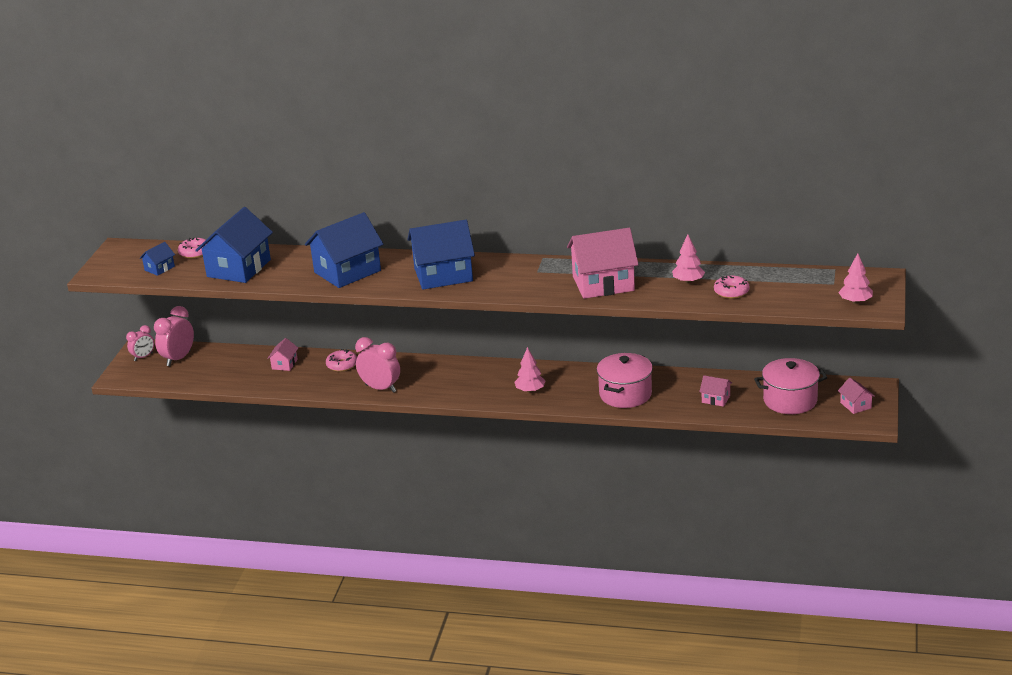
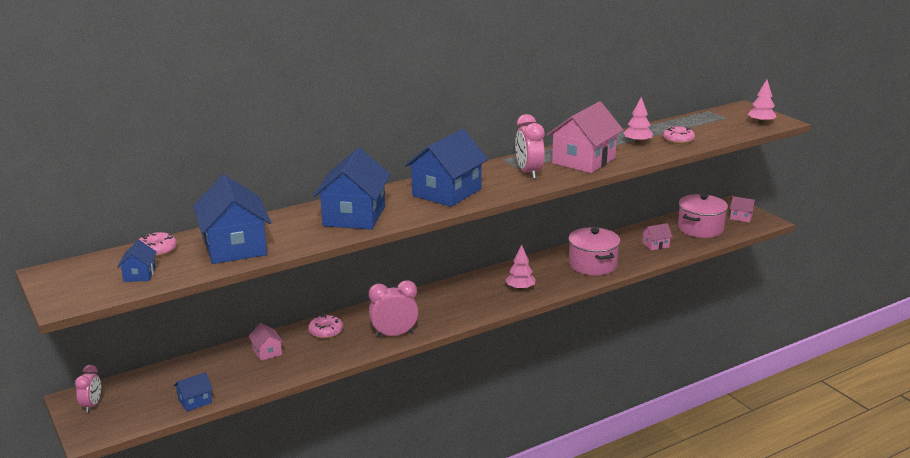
camera: 45 degrees left, 5 degrees down
(178, 358) = (138, 391): pink clock -> pink clock (529, 173)
(198, 381) = (195, 401): none -> blue house

